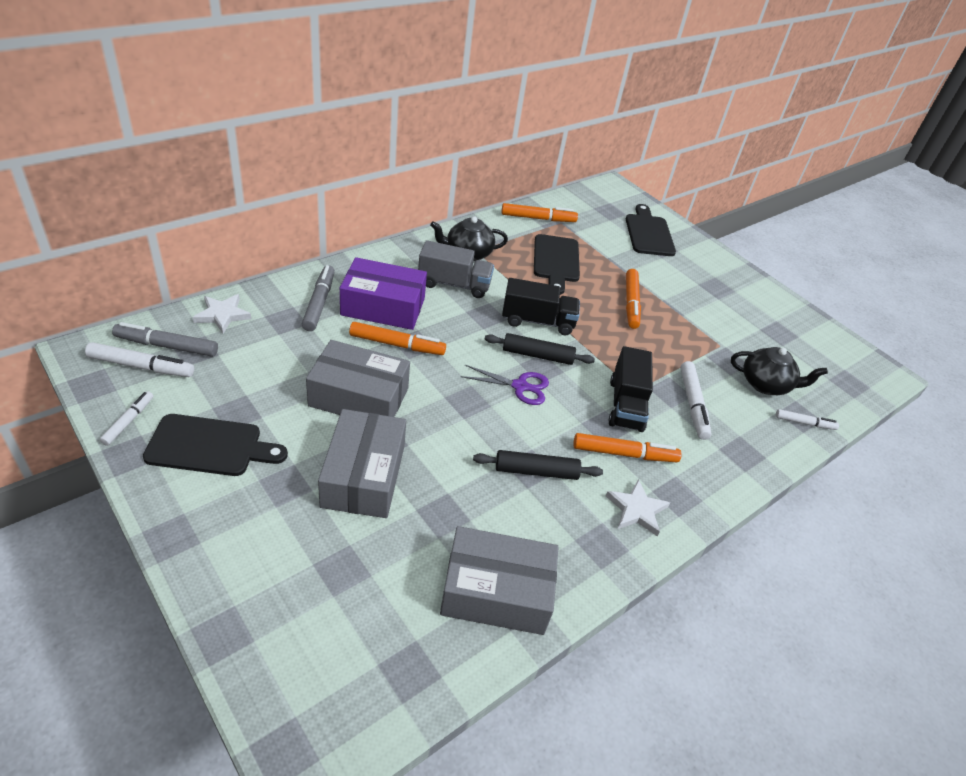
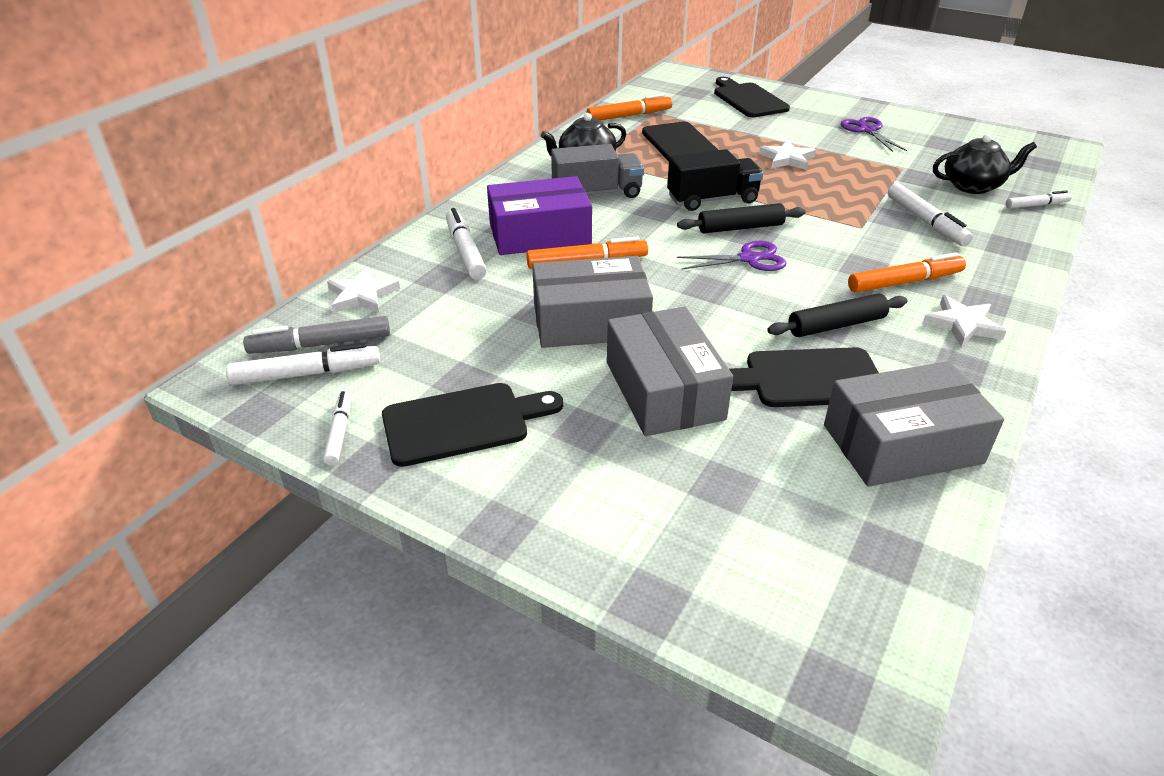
camera: 15 degrees left, 5 degrees down
(319, 303) = (465, 251): grey marker -> white marker
(474, 508) = (807, 379): none -> black cutting board
(626, 405) = (865, 242): black truck -> none
(631, 303) = (787, 159): orange marker -> white star
(723, 298) = (867, 130): none -> purple scissors

